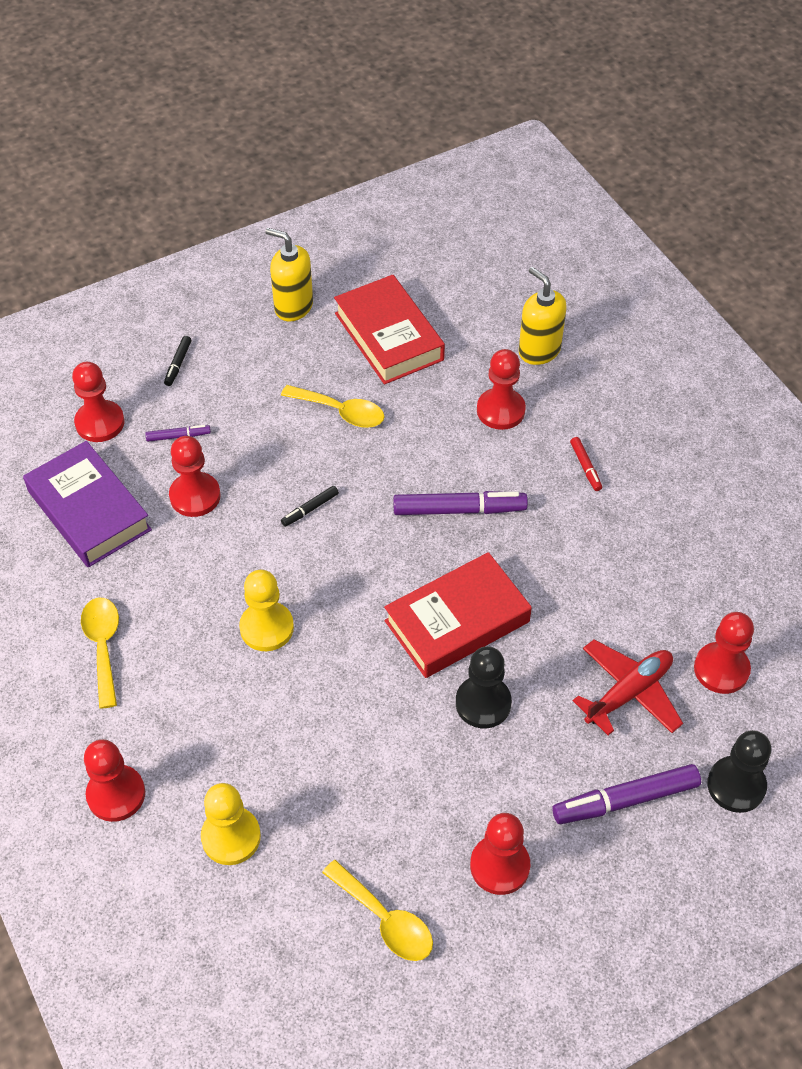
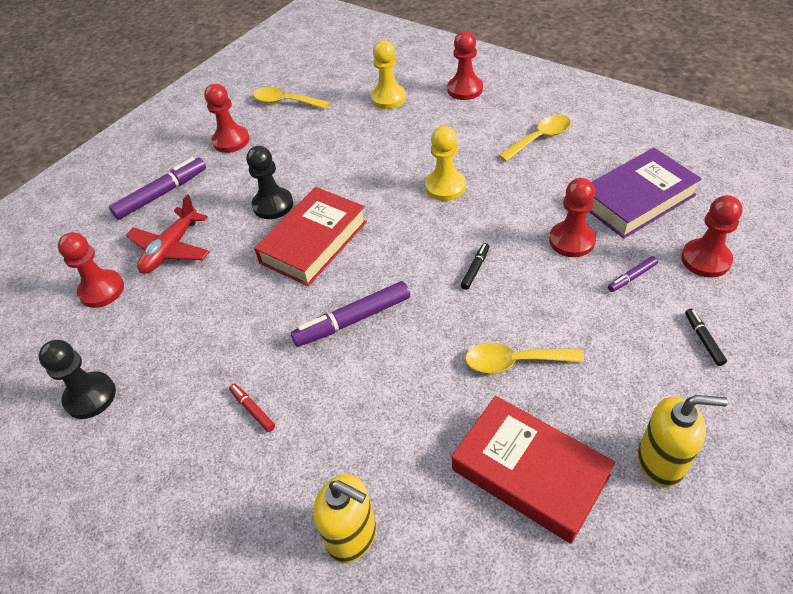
camera: 160 degrees right, 5 degrees down
(89, 510) = (637, 199): purple book -> purple book turned 60 degrees counterclockwise
(103, 646) = (540, 138): yellow spoon -> yellow spoon turned 90 degrees counterclockwise
(500, 410) = (361, 434): red pawn -> none
(736, 785) = (87, 227): black pawn -> black pawn (90, 396)

